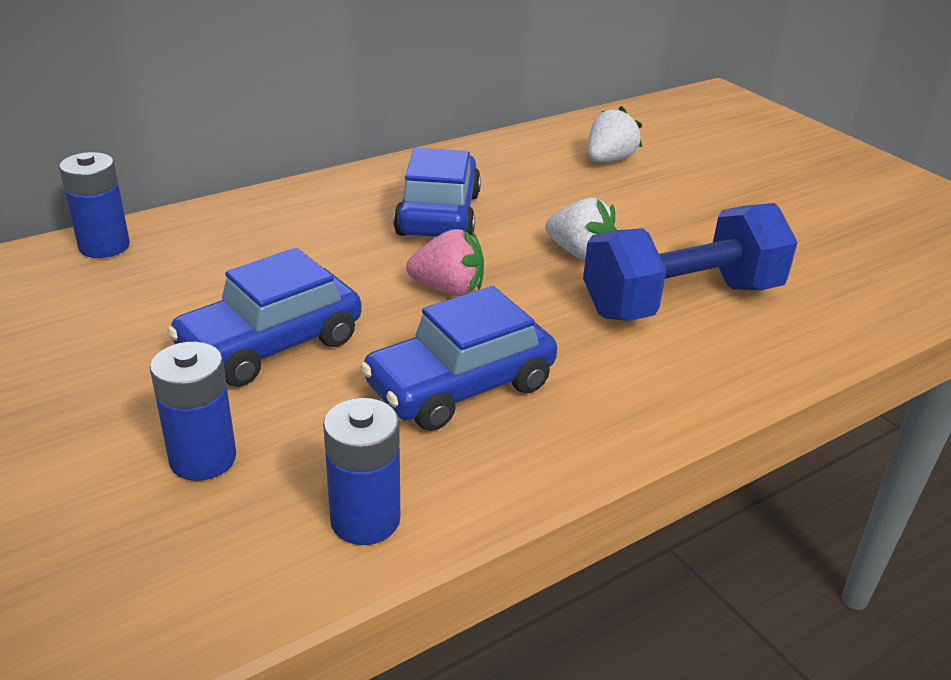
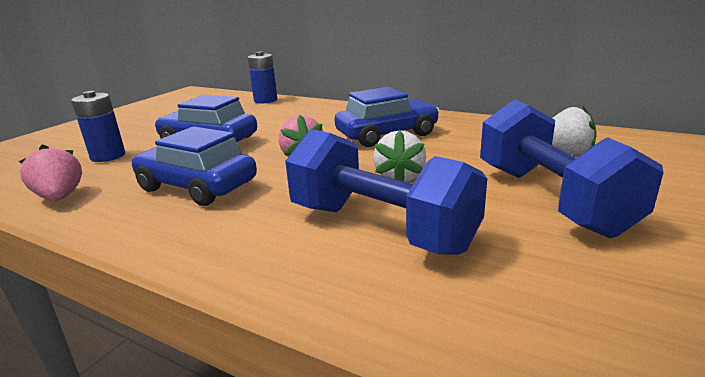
camera: 65 degrees right, 10 degrees down
(365, 520) = (60, 197): blue battery -> pink strawberry
(694, 210) = (550, 199): none -> blue dumbbell

